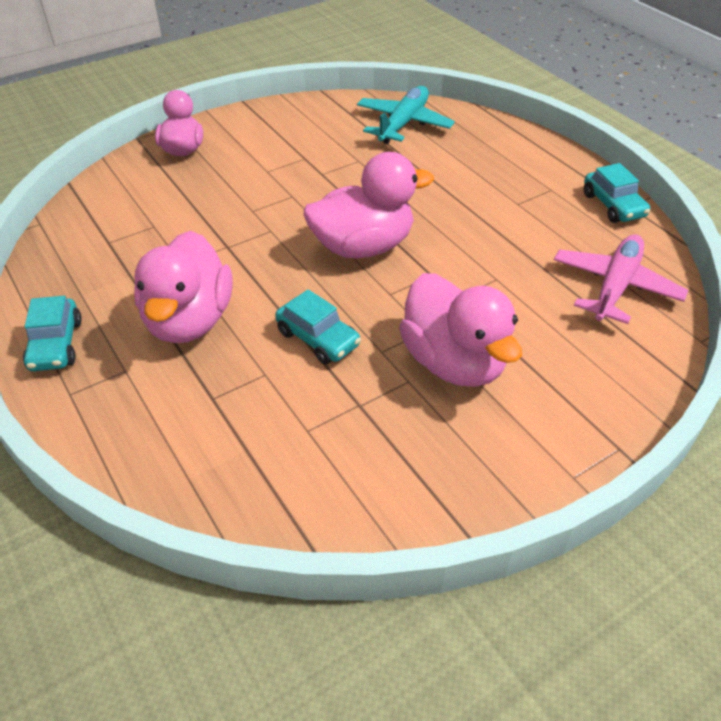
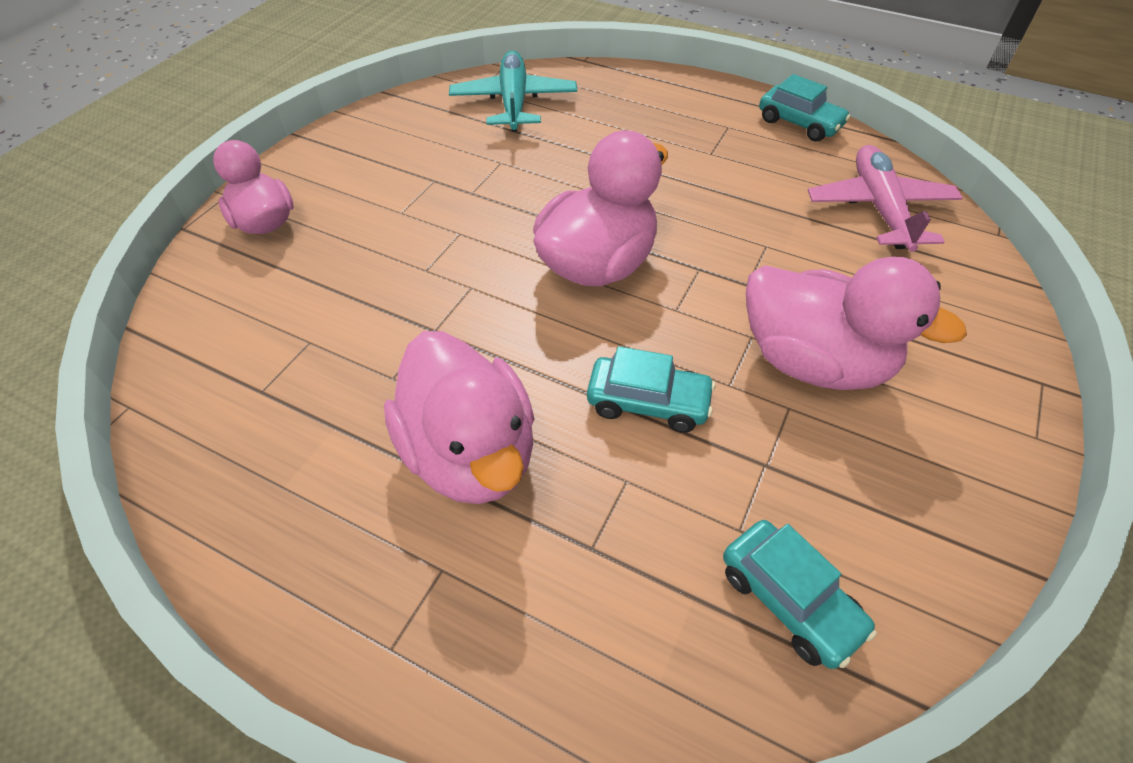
camera: 30 degrees left, 5 degrees up
(56, 345) = (307, 582): turquoise car -> turquoise car (789, 600)

